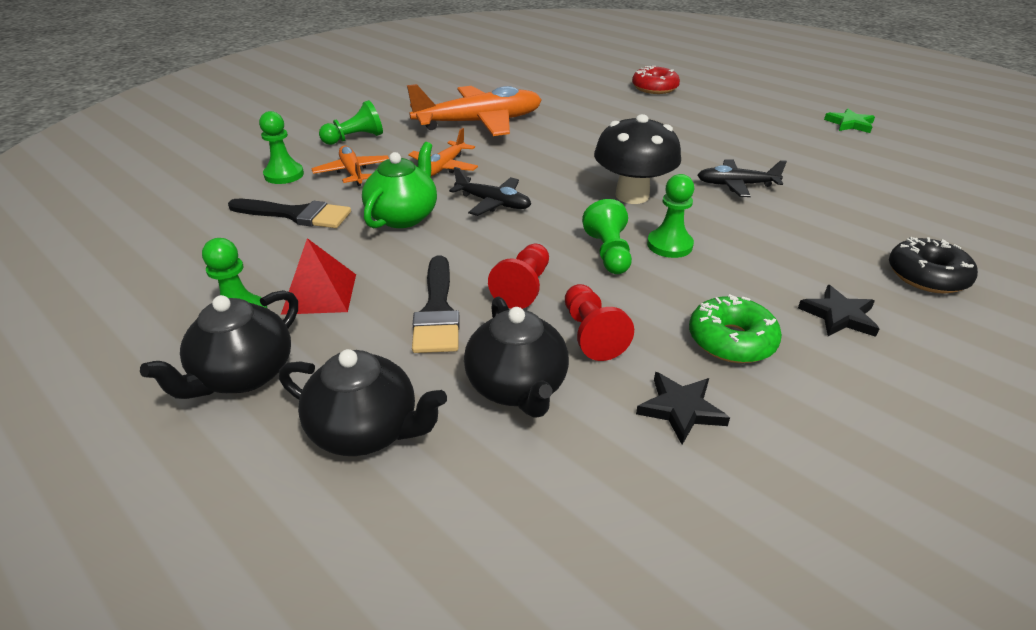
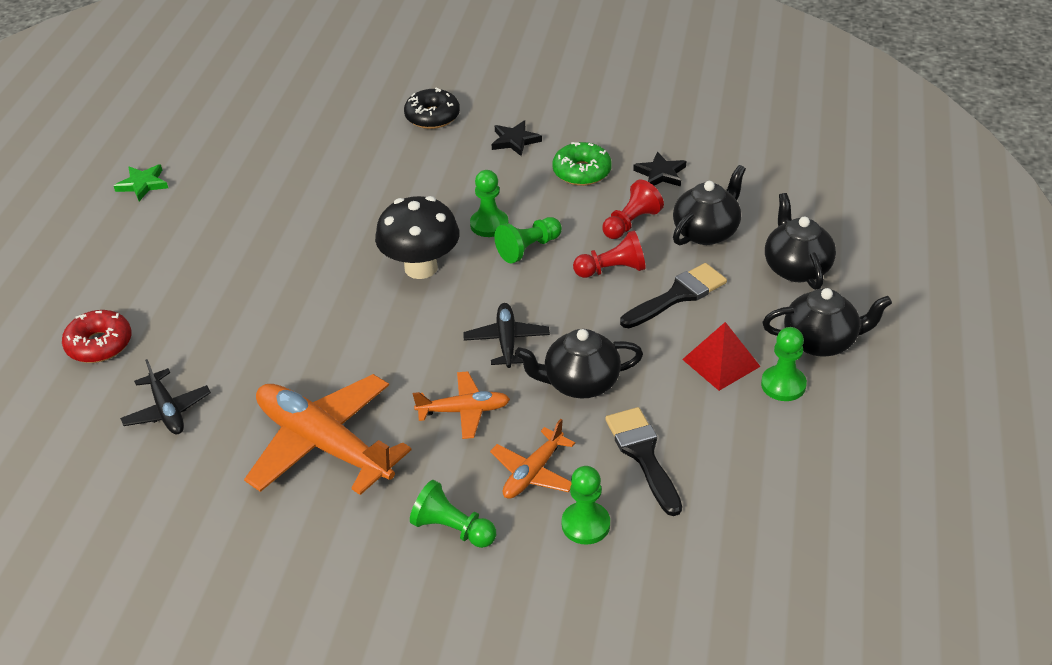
camera: 120 degrees left, 5 degrees up
(403, 216) = (580, 383): green teapot -> black teapot
(736, 185) = (351, 219): black plane -> black plane (167, 411)

